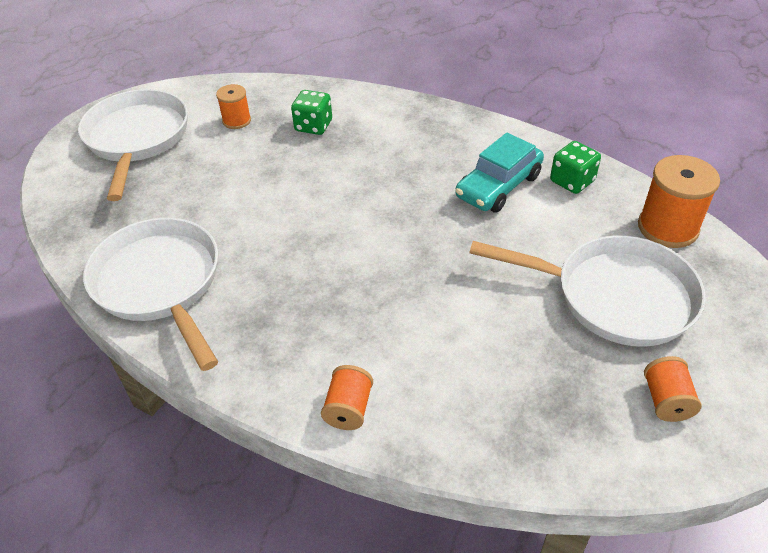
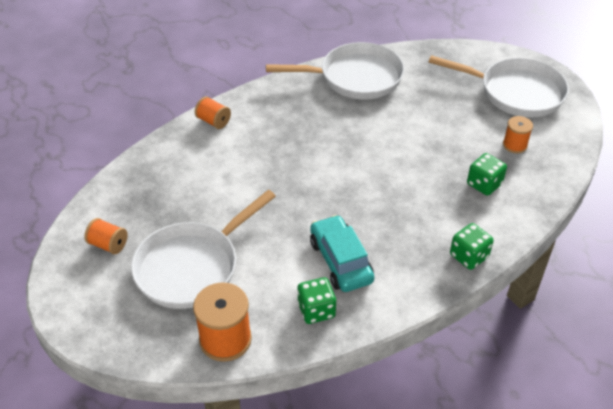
camera: 115 degrees right, 0 degrees up
(420, 112) = (469, 256): none -> green dice

